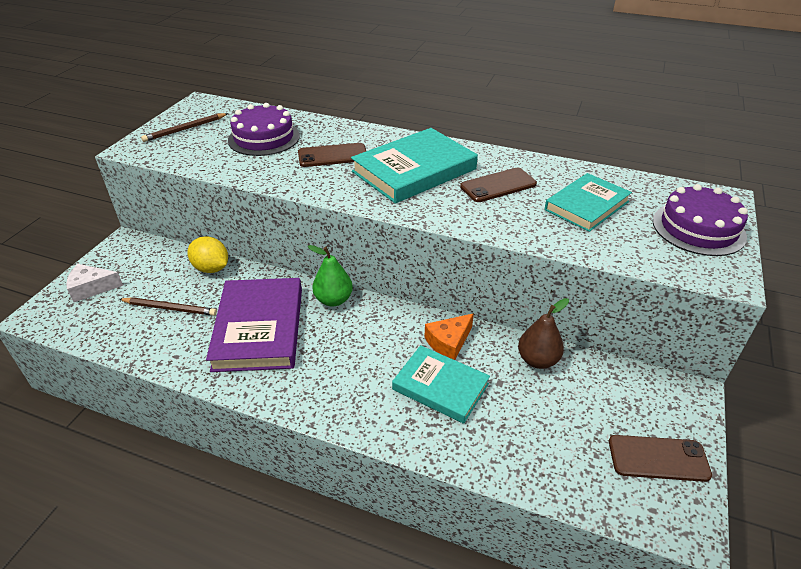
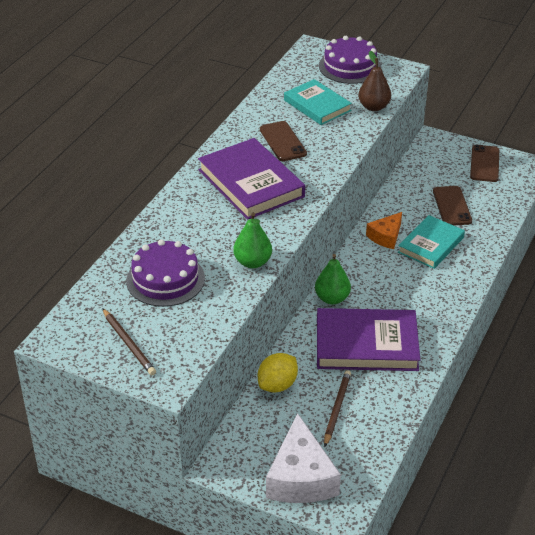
camera: 85 degrees left, 0 degrees up
(91, 288) = (300, 477): white cheese -> white cheese, size x1.72
(283, 178) = (252, 262): none -> green pear
(332, 155) = (214, 231): brown phone -> brown phone (452, 206)
(414, 170) = (251, 183): turquoise book -> purple book
(449, 342) = (386, 236): orange cheese -> orange cheese turned 75 degrees clockwise
(537, 360) = (404, 196): brown pear -> brown pear (374, 107)

